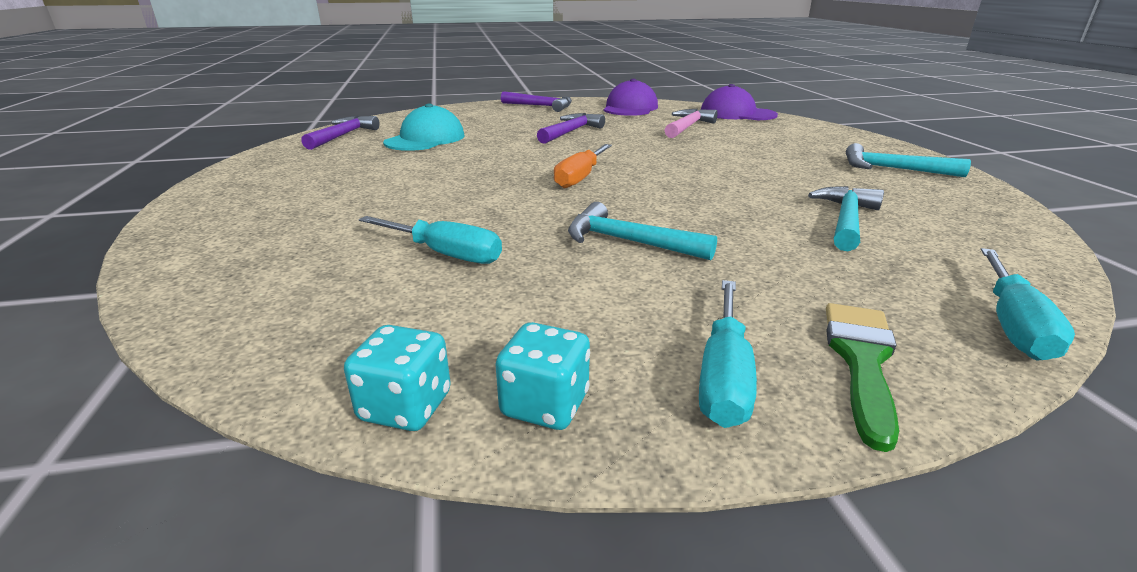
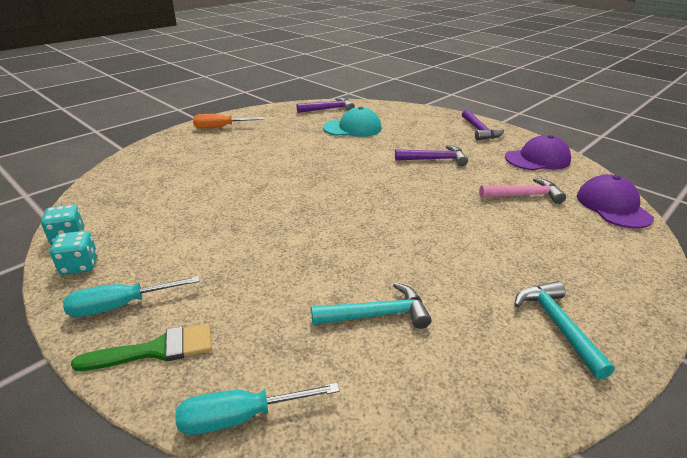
camera: 55 degrees right, 5 degrees up
(444, 254) = (199, 195): turquoise screwdriver -> none
(580, 177) = (345, 192): orange screwdriver -> orange screwdriver (220, 127)
(629, 242) = (256, 238): turquoise hammer -> none

